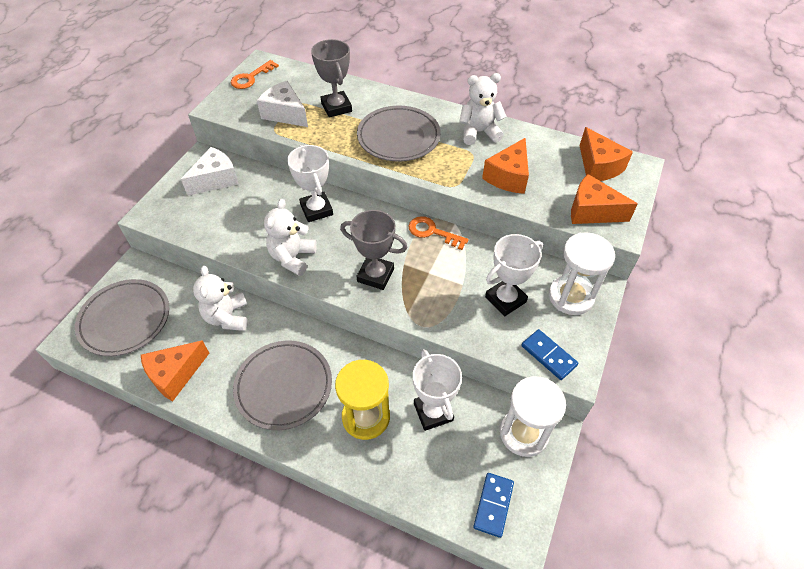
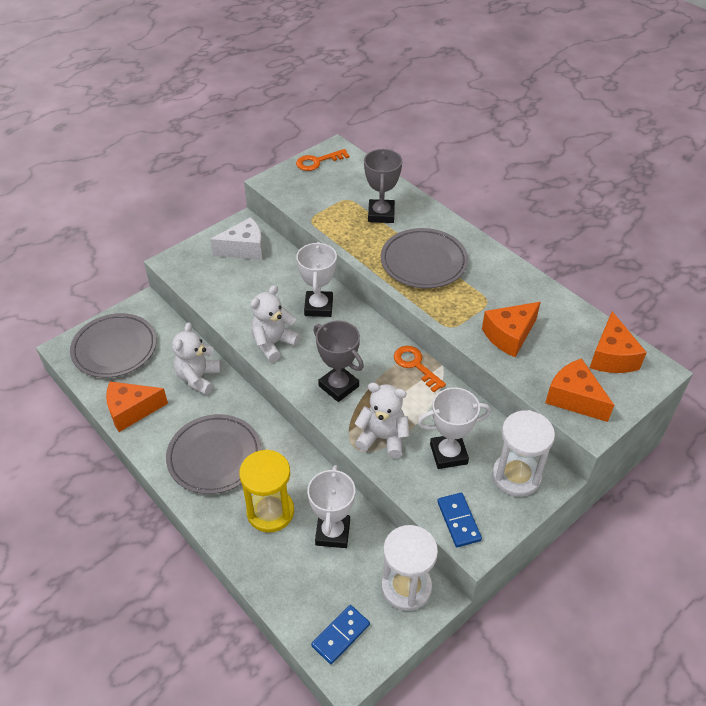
camera: 25 degrees right, 5 degrees down
(285, 114) = (329, 206): white cheese -> none
(479, 132) = (507, 282): white teddy bear -> white teddy bear (383, 438)

